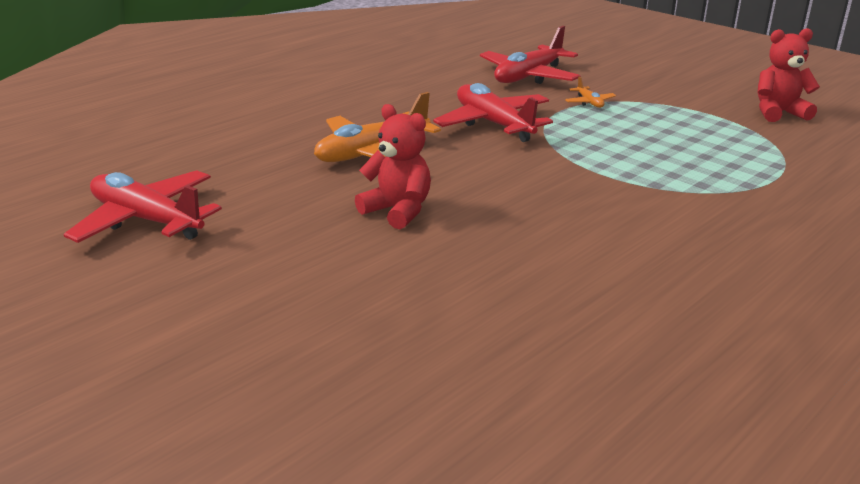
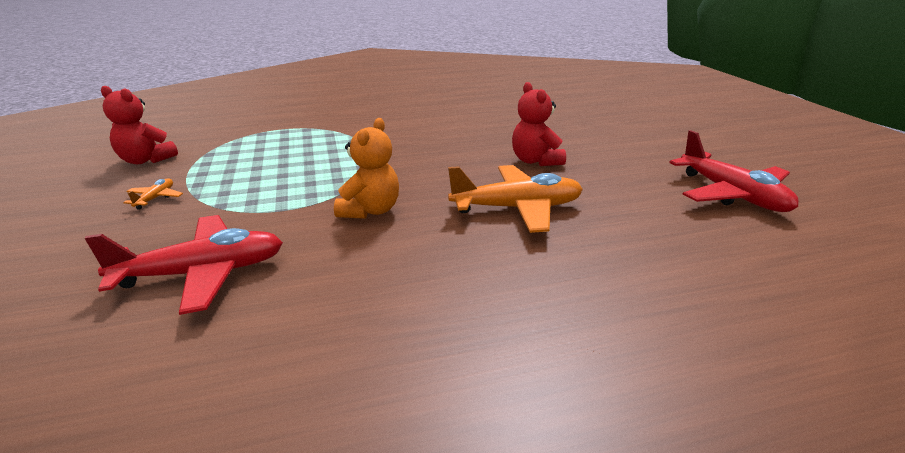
camera: 150 degrees left, 0 degrees up
(493, 124) = (370, 211): red plane -> orange teddy bear
(589, 102) = (240, 211): orange plane -> orange plane (155, 198)

